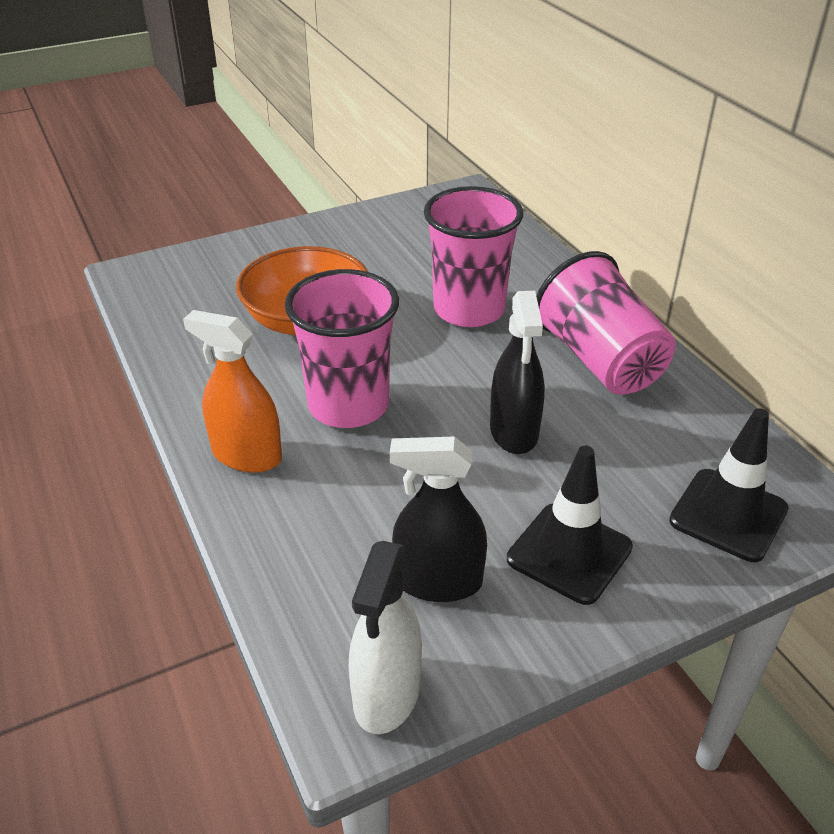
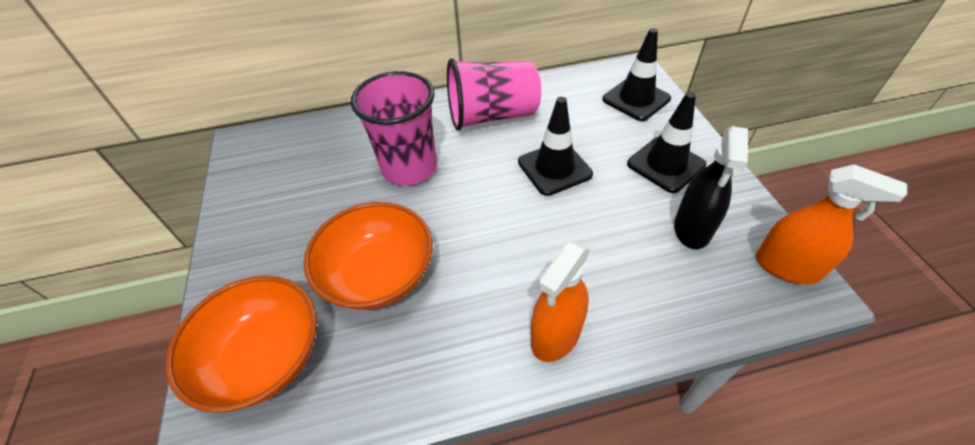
camera: 75 degrees left, 10 degrees up
(208, 278) = (263, 358): none -> orange bowl
(348, 405) = (506, 256): pink cup -> none
(387, 693) = (787, 267): white spray bottle -> orange spray bottle
(514, 431) = (554, 168): black spray bottle -> black traffic cone

